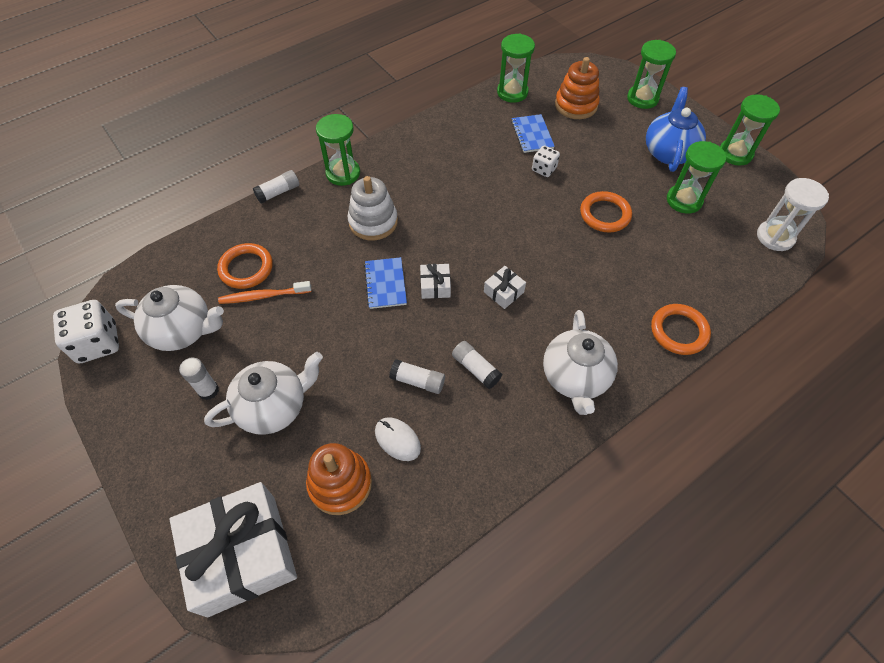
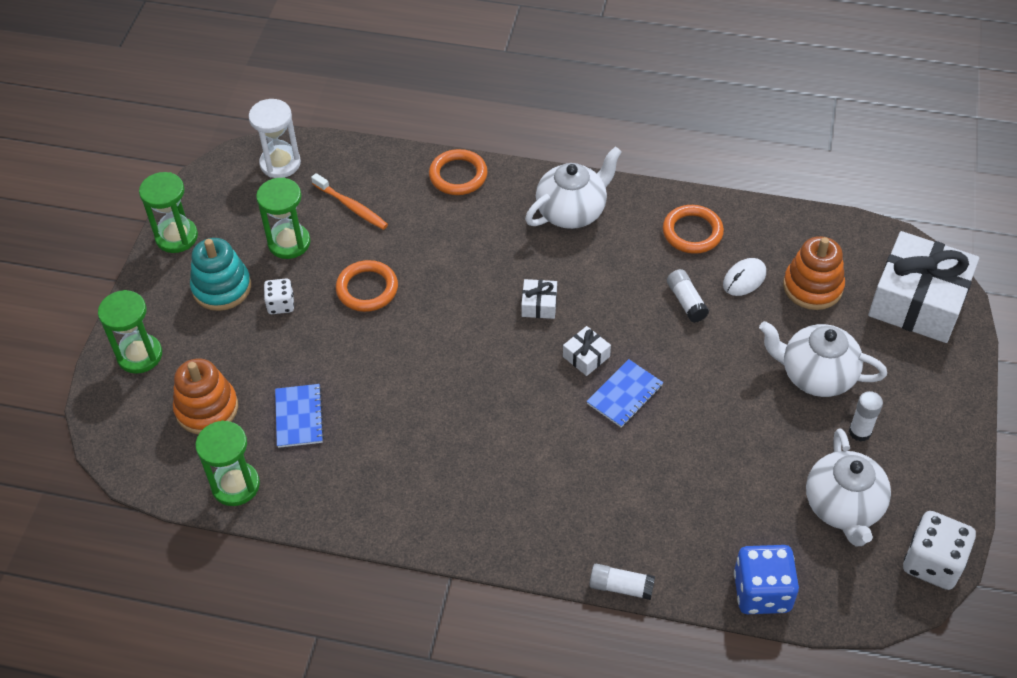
camera: 130 degrees left, 5 degrees down
(183, 330) = (843, 507): white teapot -> white teapot turned 150 degrees counterclockwise
(197, 247) = (762, 592): none -> blue dice
(246, 268) = (733, 521): orange ring -> orange ring (692, 232)
(263, 296) = (742, 477): orange toothbrush -> orange toothbrush (351, 207)
(343, 173) = (532, 548): green hourglass -> none
(373, 222) = (566, 464): white stacking toy -> none
(397, 439) = (744, 279): white mouse -> white mouse turned 45 degrees clockwise
(476, 368) = (633, 274): white glue stick -> none
(532, 135) = (299, 417): blue notebook -> blue notebook turned 45 degrees counterclockwise
(544, 169) = (347, 372): white dice -> white dice (281, 304)
(668, 152) = (222, 288): blue teapot -> turquoise stacking toy

